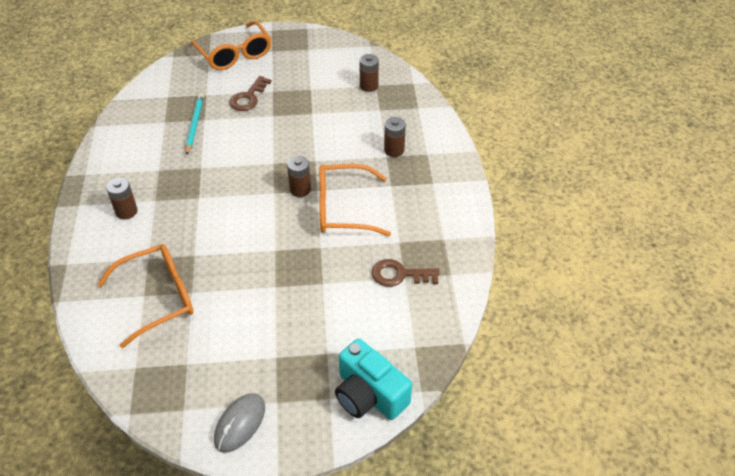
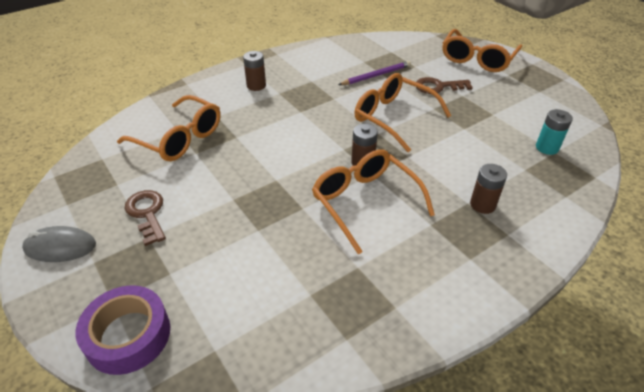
camera: 60 degrees right, 5 degrees down
(194, 125) = (376, 75): turquoise pencil -> purple pencil
(262, 144) = (393, 117): none -> orange glasses
(369, 86) = (547, 148): brown battery -> turquoise battery
(369, 394) = (128, 335): turquoise camera -> purple tape
(399, 275) = (311, 288): brown key -> brown key (147, 213)

